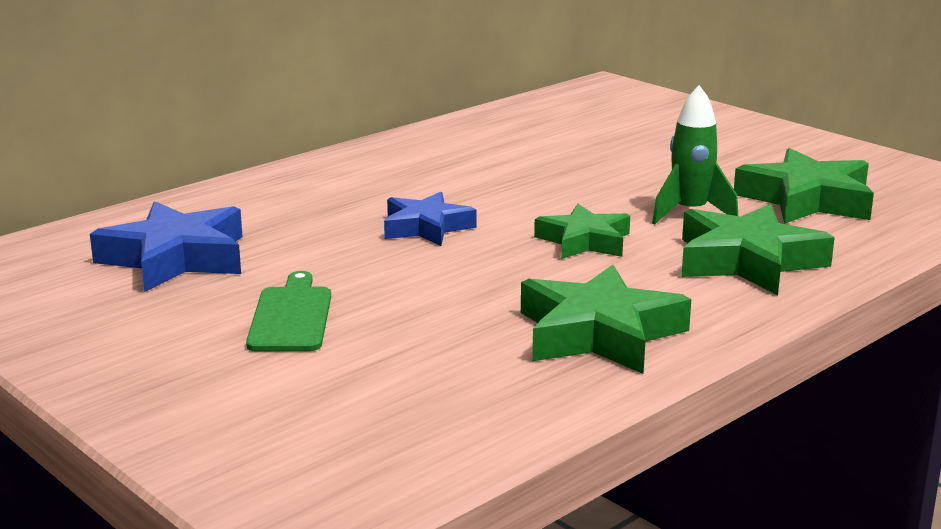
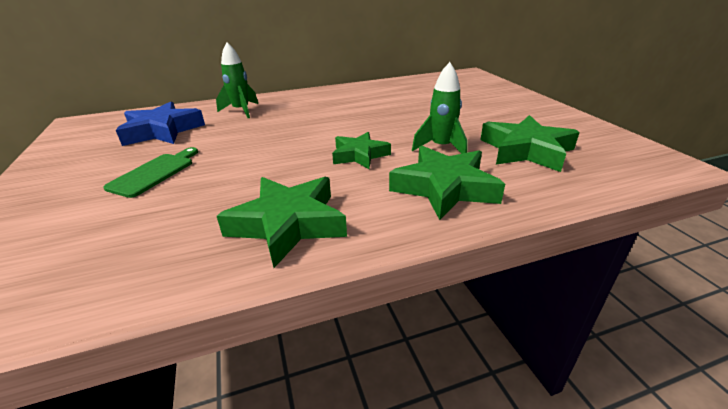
camera: 25 degrees right, 10 degrees up
(271, 204) = (241, 111): none -> green rocket
(426, 227) = (290, 133): blue star -> none

